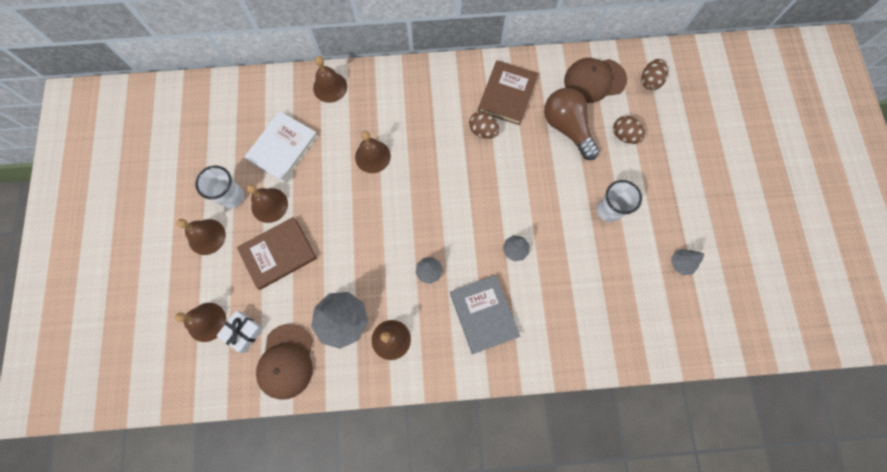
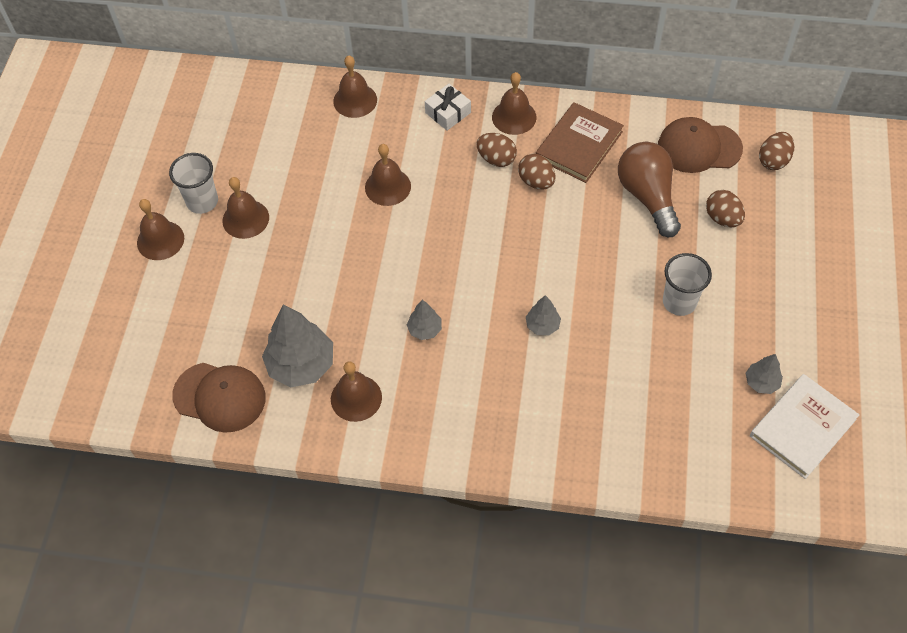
camera: 15 degrees right, 15 degrees down
(206, 322) = (135, 334): brown bell -> brown bell (514, 117)
(243, 332) = (176, 354): white gift -> white gift (448, 113)
(278, 254) = (242, 275): brown book -> none
(282, 147) = (278, 158): white book -> white book (802, 427)
(286, 361) = (219, 397): brown cap -> brown cap turned 90 degrees counterclockwise
(449, 117) = (496, 159): none -> brown egg
(483, 314) = (482, 392): grey book -> none

